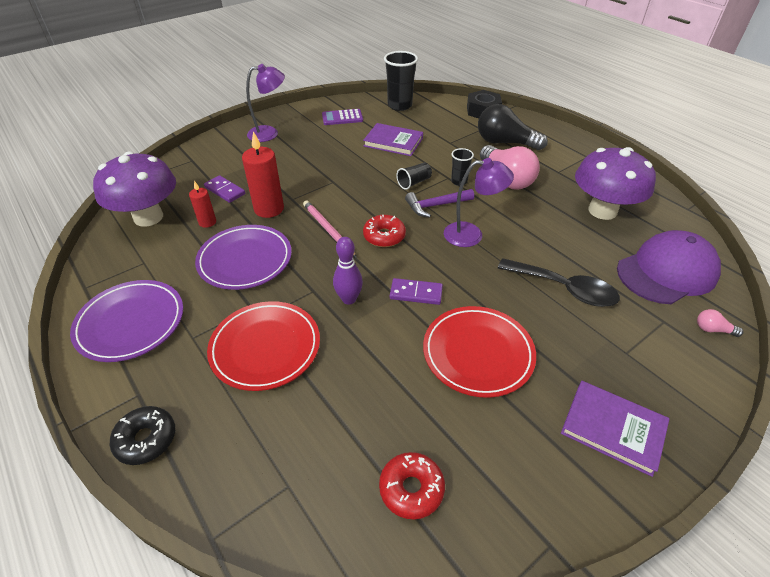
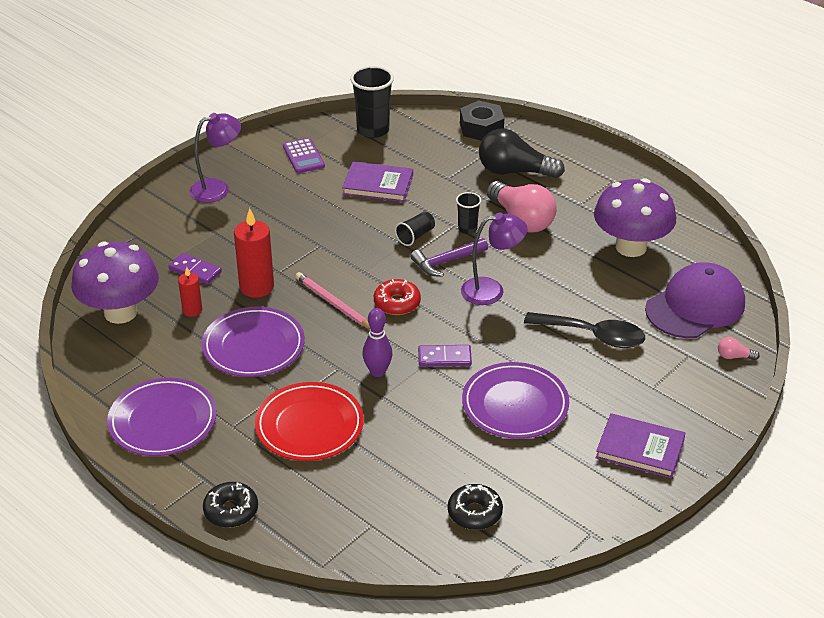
camera: 10 degrees left, 5 degrees down
(342, 118) = (303, 156): purple calculator -> purple calculator turned 90 degrees counterclockwise
(411, 489) = (474, 513): red donut -> black donut
(478, 353) = (515, 405): red plate -> purple plate

